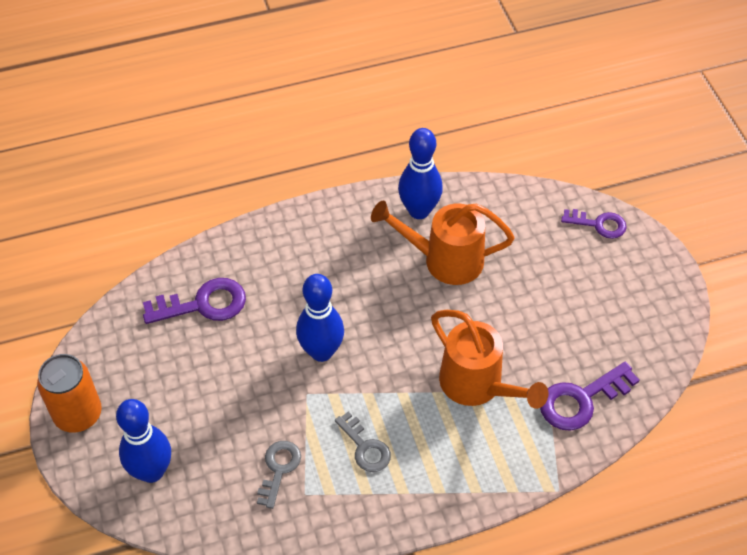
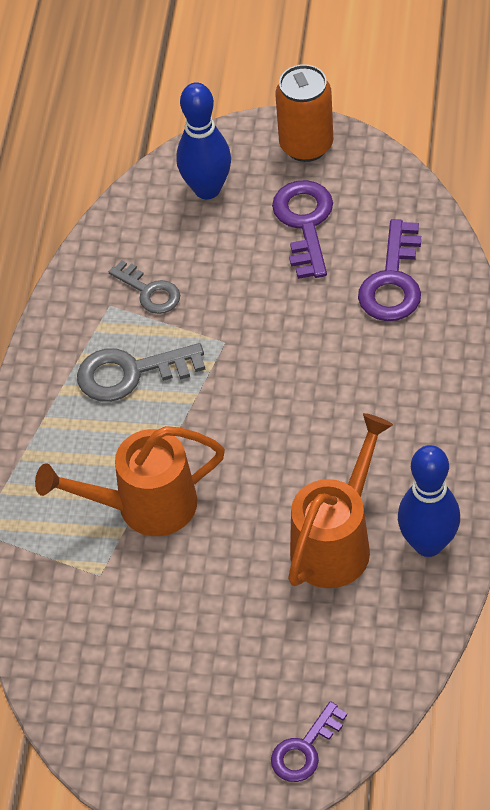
camera: 120 degrees right, 0 degrees up
(321, 351) = (271, 372): blue bowling pin -> none
(365, 447) = (131, 373): grey key -> grey key, size x1.52
(581, 400) = (68, 604): purple key -> purple key (304, 223)

